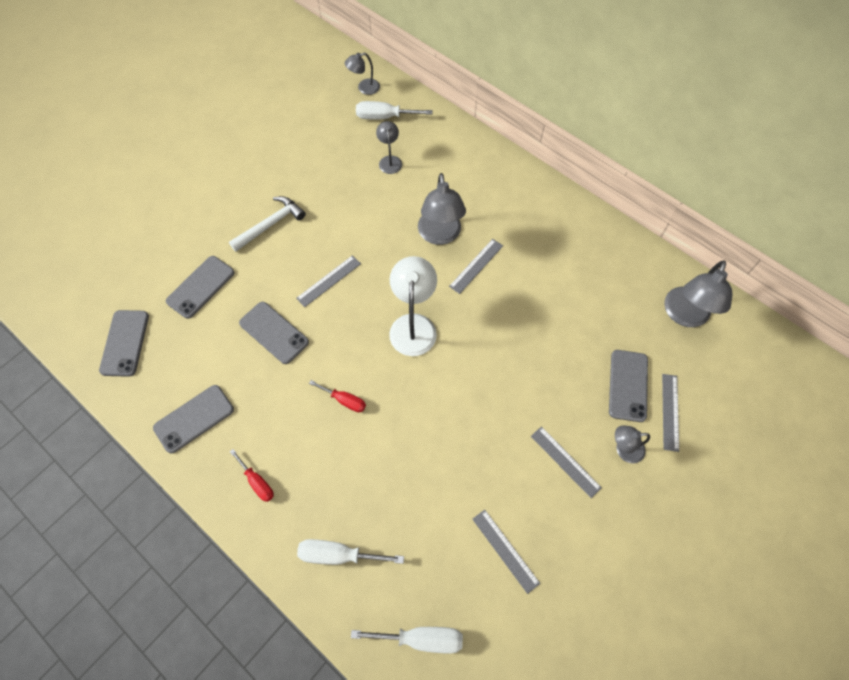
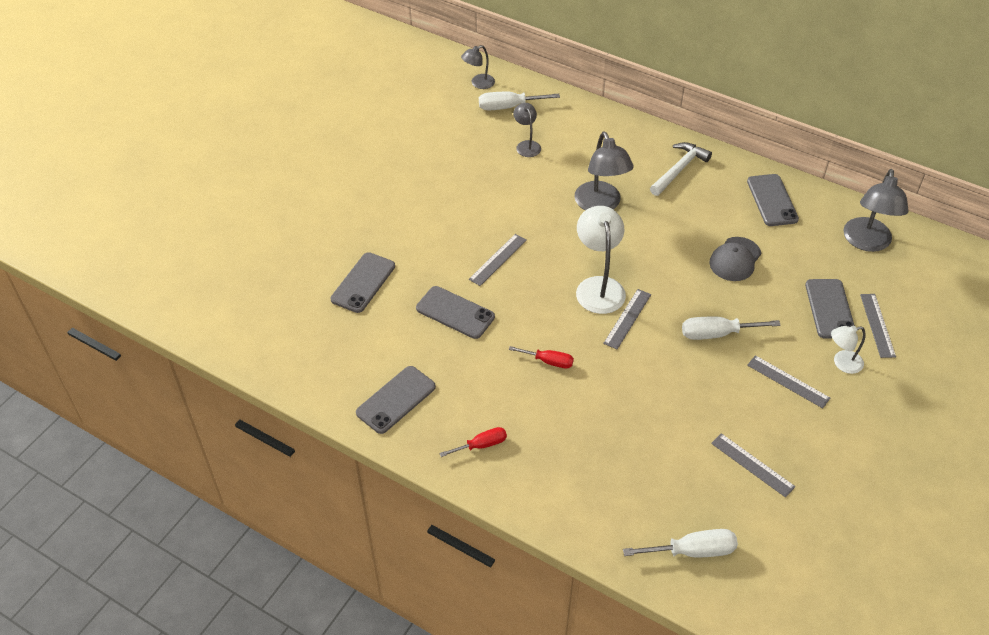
camera: 10 degrees left, 15 degrees down
(125, 343) = (298, 343): grey phone -> grey phone (772, 200)
(257, 482) = (481, 445): red screwdriver -> red screwdriver turned 60 degrees counterclockwise
(270, 224) = (419, 217): white hammer -> white hammer (679, 169)
(338, 554) = (586, 494): white screwdriver -> white screwdriver (716, 334)
(476, 266) = (646, 227): grey ruler -> grey ruler (627, 318)
(551, 315) = (735, 259): none -> grey cap
(624, 449) = (842, 363): grey lamp -> white lamp

